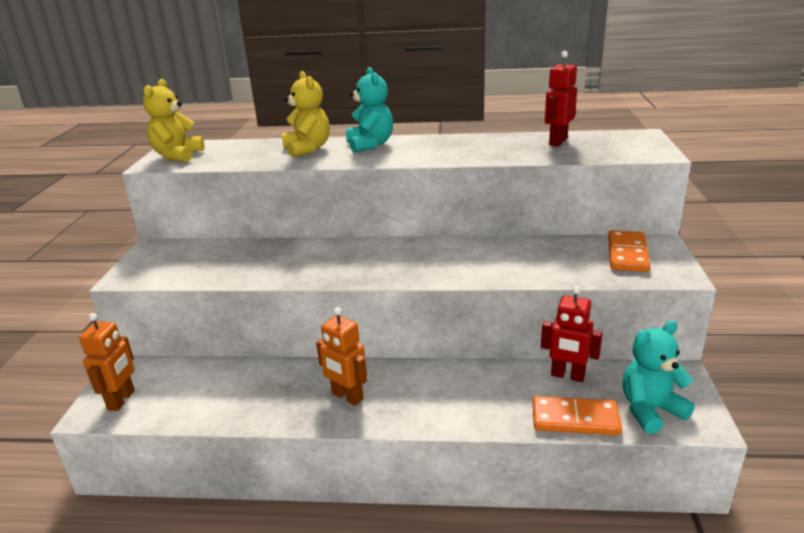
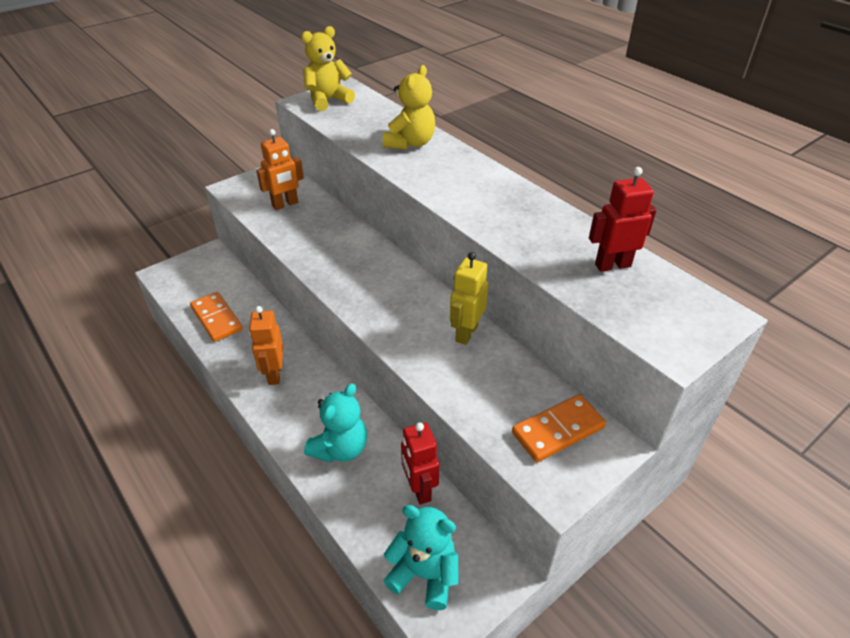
camera: 45 degrees right, 15 degrees up
(121, 400) = (182, 276): orange robot -> orange robot (285, 204)
(370, 145) = (458, 166): turquoise teddy bear -> turquoise teddy bear (340, 448)
(493, 247) = (466, 333): none -> yellow robot
(575, 419) = (365, 525): orange domino -> orange domino (216, 319)

